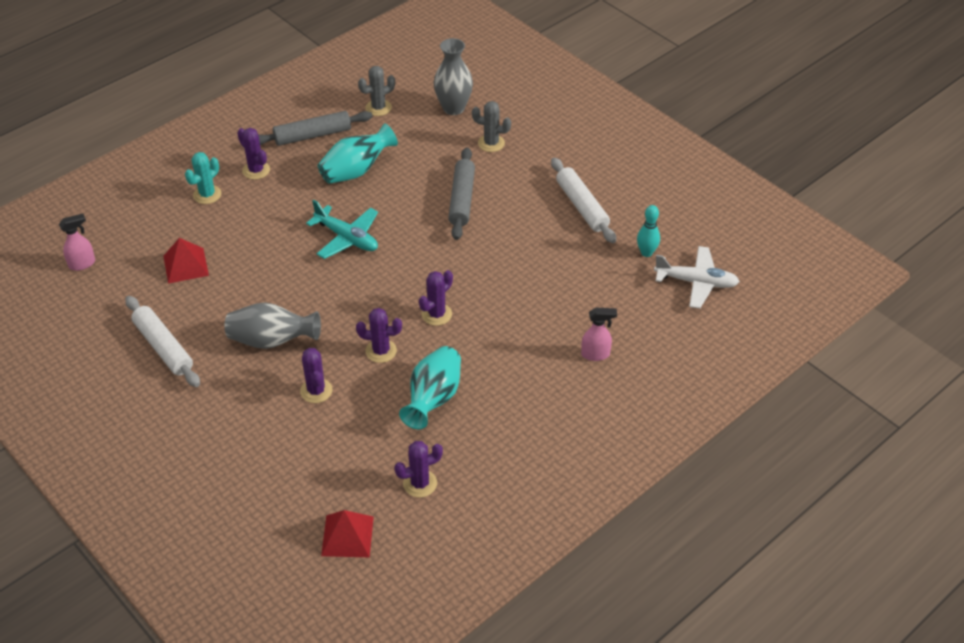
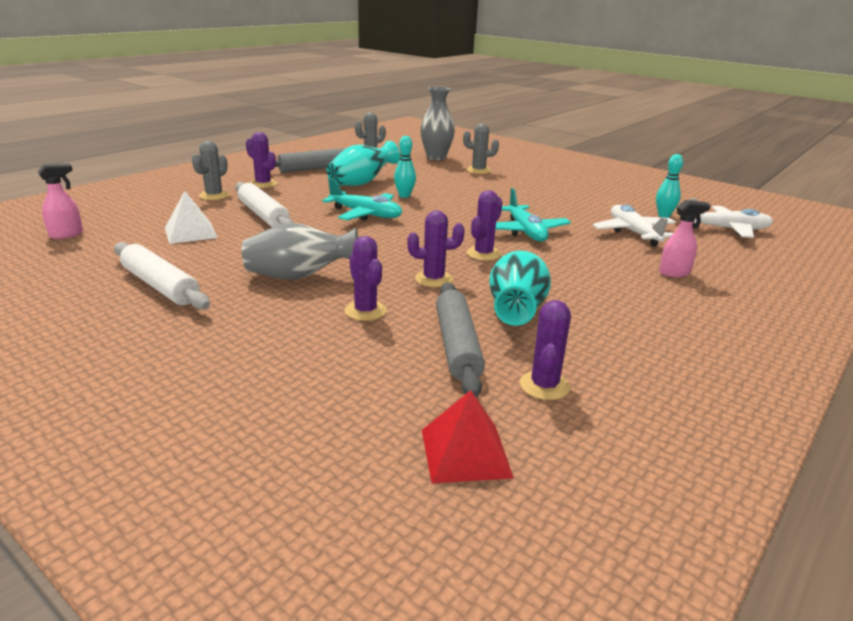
camera: 10 degrees left, 20 degrees down
(186, 265) = (191, 232): red pyramid -> white pyramid
(207, 195) = (214, 195): turquoise cactus -> grey cactus
(394, 201) = (404, 196): none -> turquoise bowling pin
(420, 483) = (544, 386): purple cactus -> purple cactus turned 45 degrees counterclockwise
(462, 199) = (469, 194): grey rolling pin -> grey rolling pin (457, 346)
(490, 278) = (525, 232): none -> turquoise plane
(582, 206) = (582, 195): white rolling pin -> white rolling pin (263, 215)
(596, 285) = (633, 233): none -> white plane

